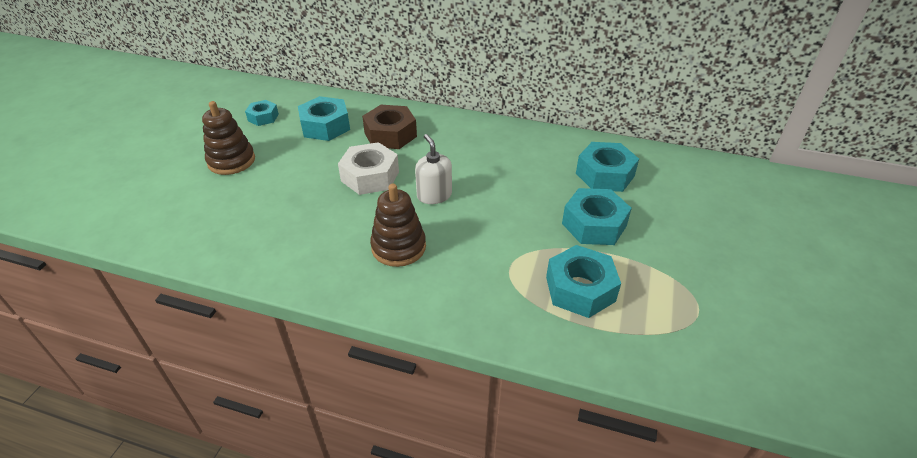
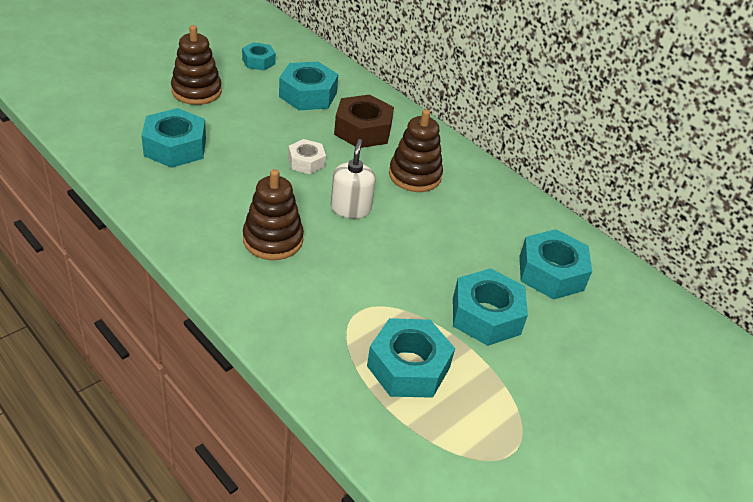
camera: 25 degrees right, 0 degrees up
(253, 213) = (175, 147): none -> turquoise nut
(370, 176) = (306, 162): white nut -> white nut, size x0.59
(457, 150) = (415, 175): none -> brown stacking toy

